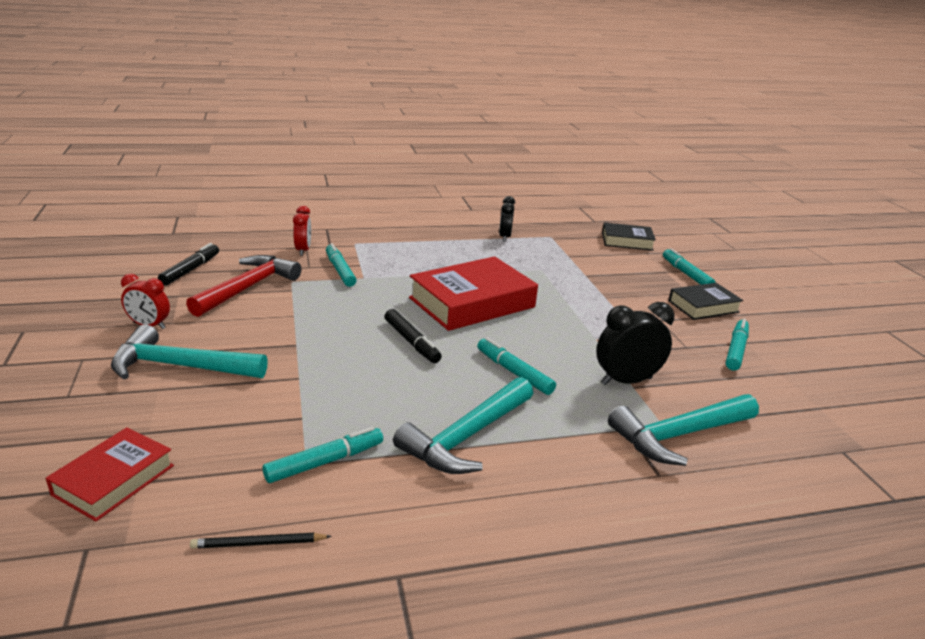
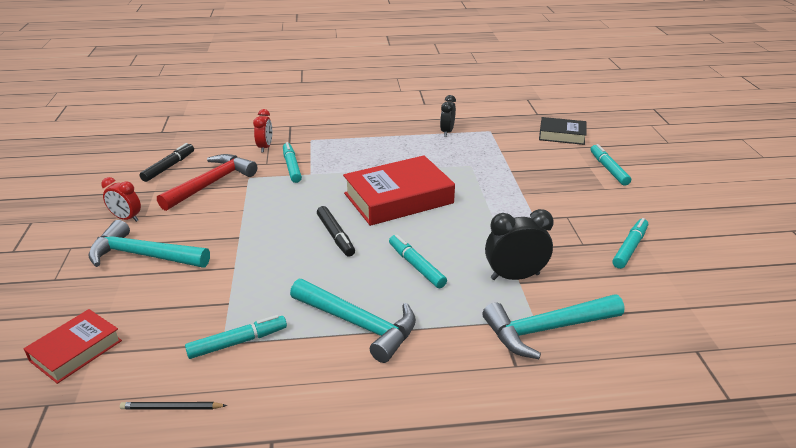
camera: 10 degrees right, 5 degrees up
(466, 436) = (358, 324): turquoise hammer -> turquoise hammer turned 105 degrees counterclockwise
(703, 306) = (613, 203): black book -> none

